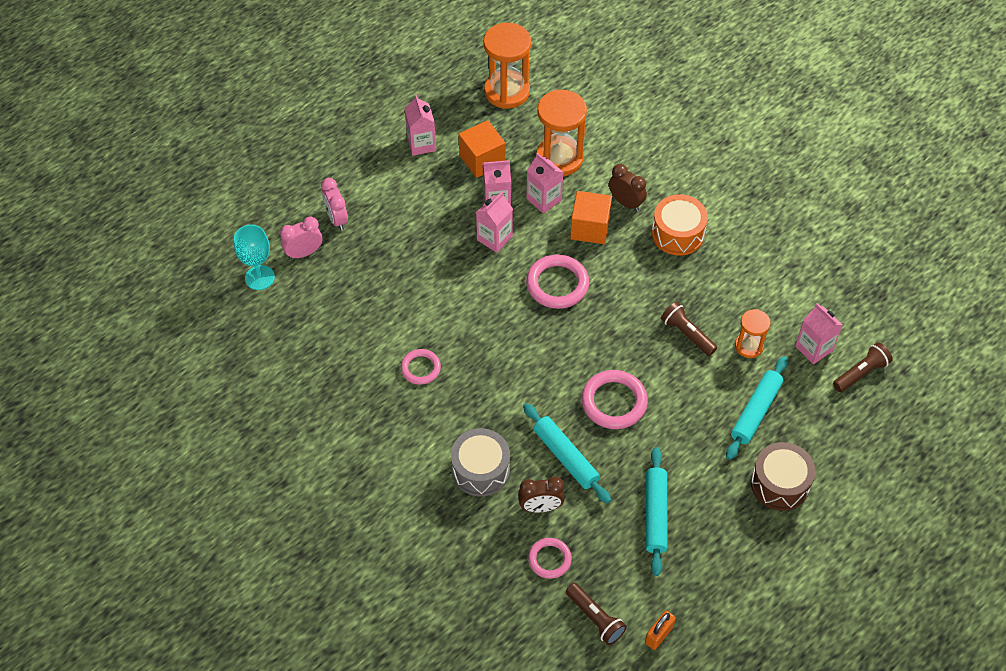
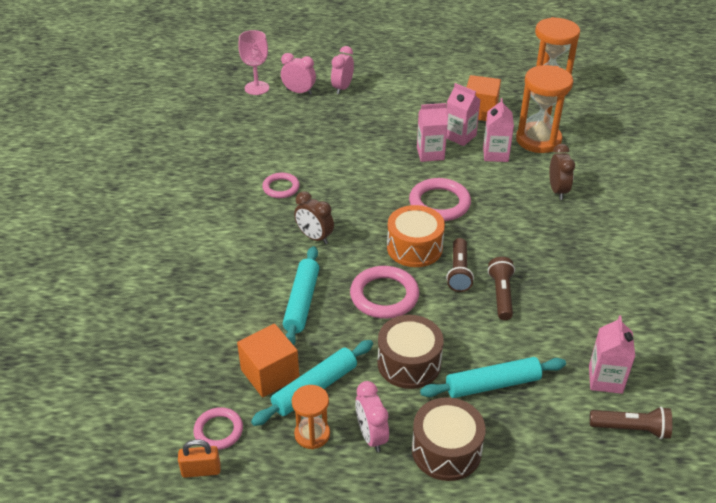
camera: 45 degrees right, 15 degrees down
(259, 277) = (257, 88): turquoise goblet -> pink goblet
(421, 144) = (449, 83): pink carton -> none
(480, 470) = (235, 266): grey drum -> none
(540, 507) = (241, 318): brown clock -> brown clock (314, 237)
(549, 559) = (200, 353): pink ring -> pink ring (218, 431)
(590, 228) = (509, 188): orange cube -> orange cube (270, 374)
(595, 618) = (174, 417): brown flashlight -> brown flashlight (459, 272)
(677, 234) = (576, 232): orange drum -> orange drum (414, 248)
(690, 442) = (409, 363): none -> brown drum
(728, 515) = (371, 436): none -> pink clock
(749, 346) = (545, 337): orange hourglass -> orange hourglass (312, 434)

